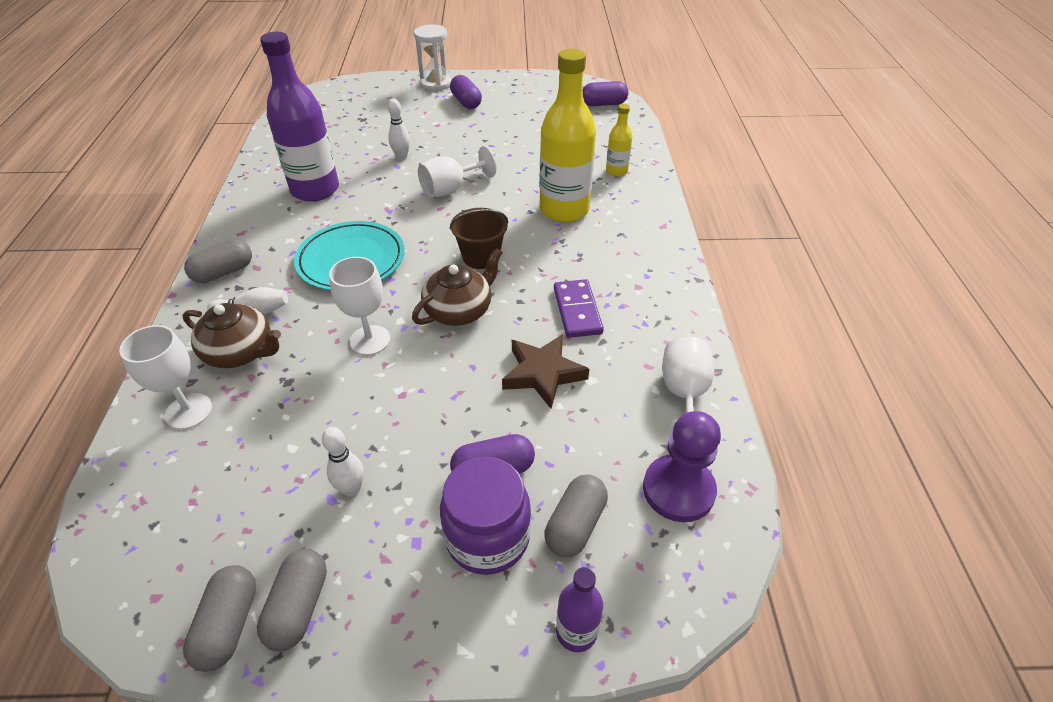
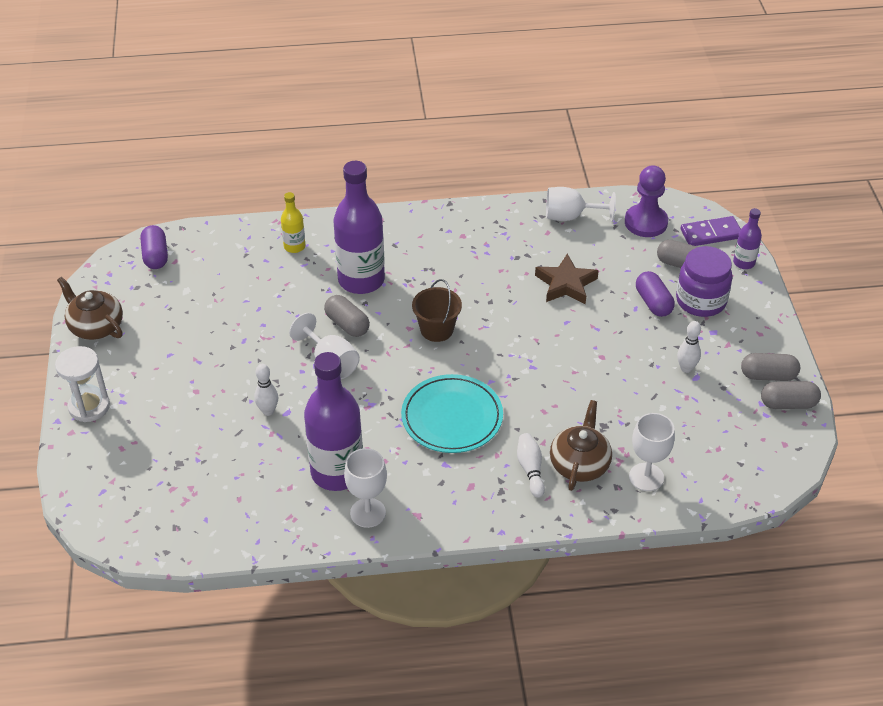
camera: 95 degrees left, 0 degrees up
(223, 272) = (482, 509): grey capsule -> grey capsule (347, 324)
(370, 340) = (551, 385): white goblet -> white goblet (368, 513)
(459, 310) = (507, 336): brown teapot -> brown teapot (95, 326)
(466, 102) = (142, 371): purple capsule -> none
(564, 210) = (361, 280): yellow bottle -> purple bottle
(577, 311) = (496, 268): purple domino -> purple domino (711, 234)

